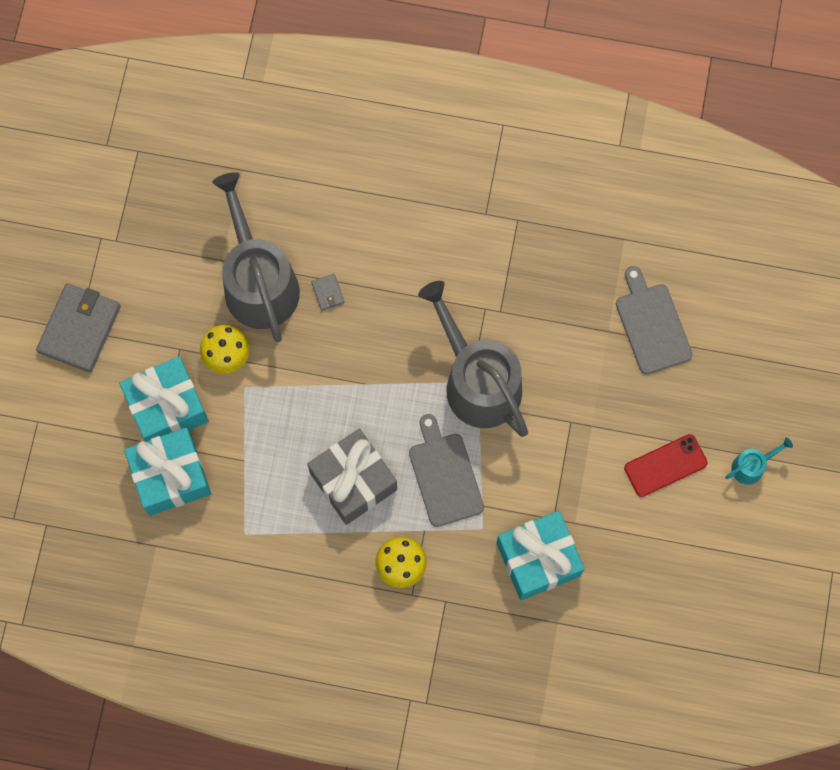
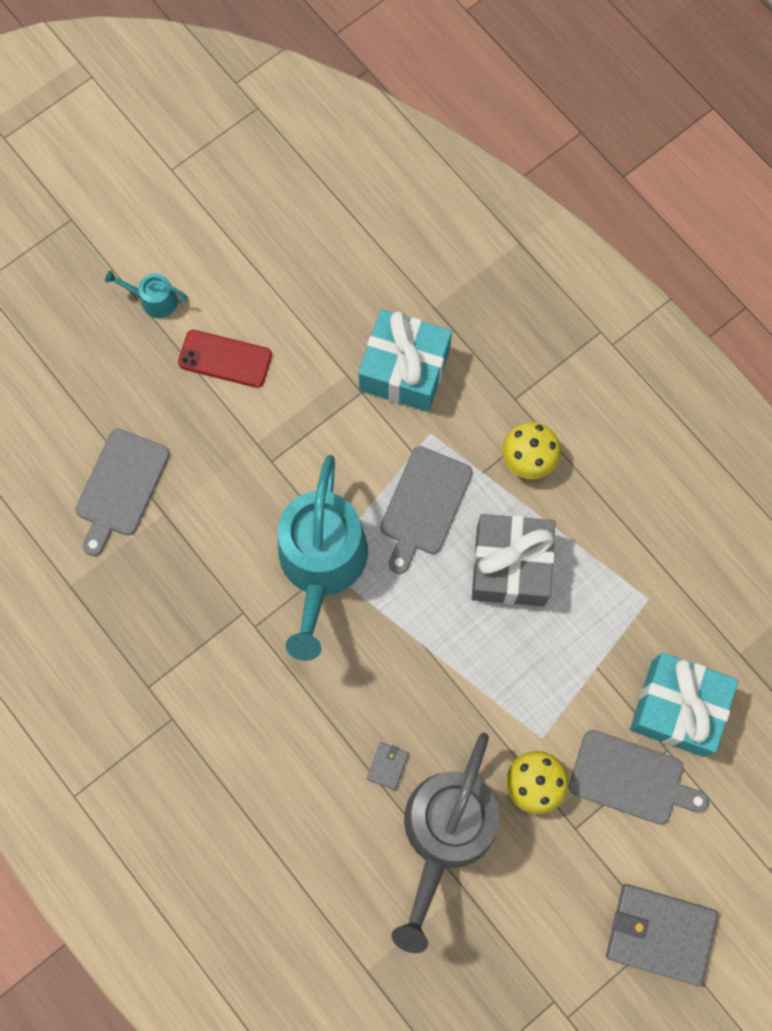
camera: 140 degrees left, 0 degrees up
(79, 329) = (660, 933): grey wallet -> grey wallet turned 45 degrees clockwise
(167, 407) = (631, 779): turquoise gift -> grey cutting board
(477, 381) = (321, 564): grey watering can -> turquoise watering can

